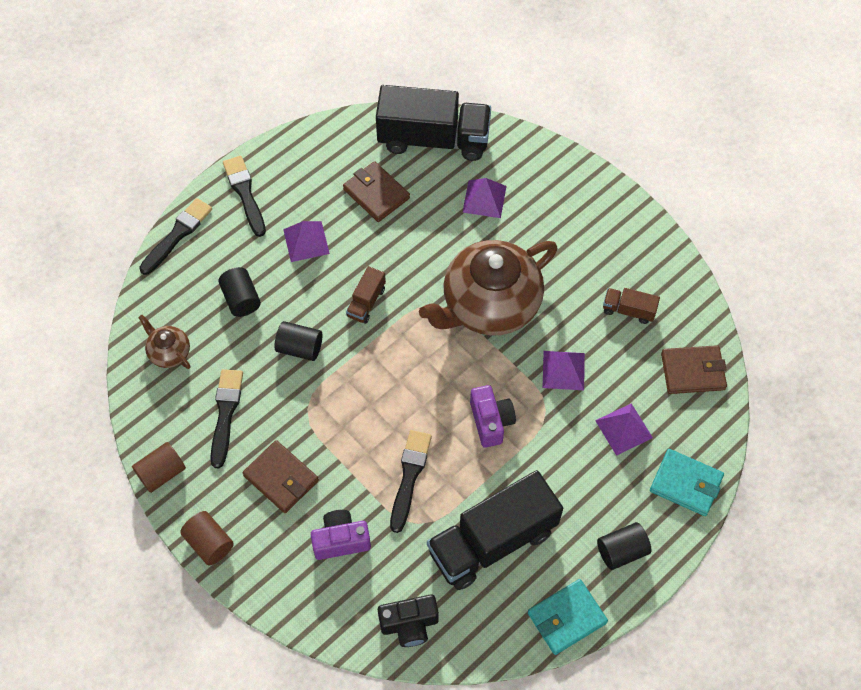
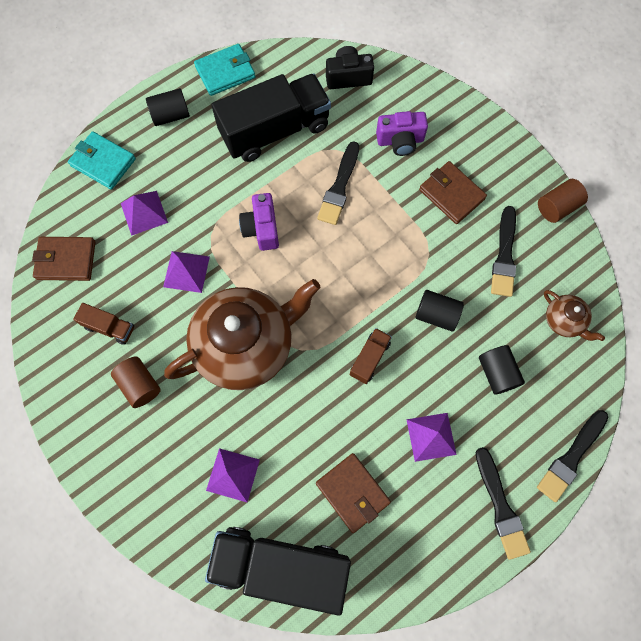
camera: 175 degrees left, 10 degrees up
(209, 543) = (510, 147): brown cylinder -> brown cylinder (140, 385)

